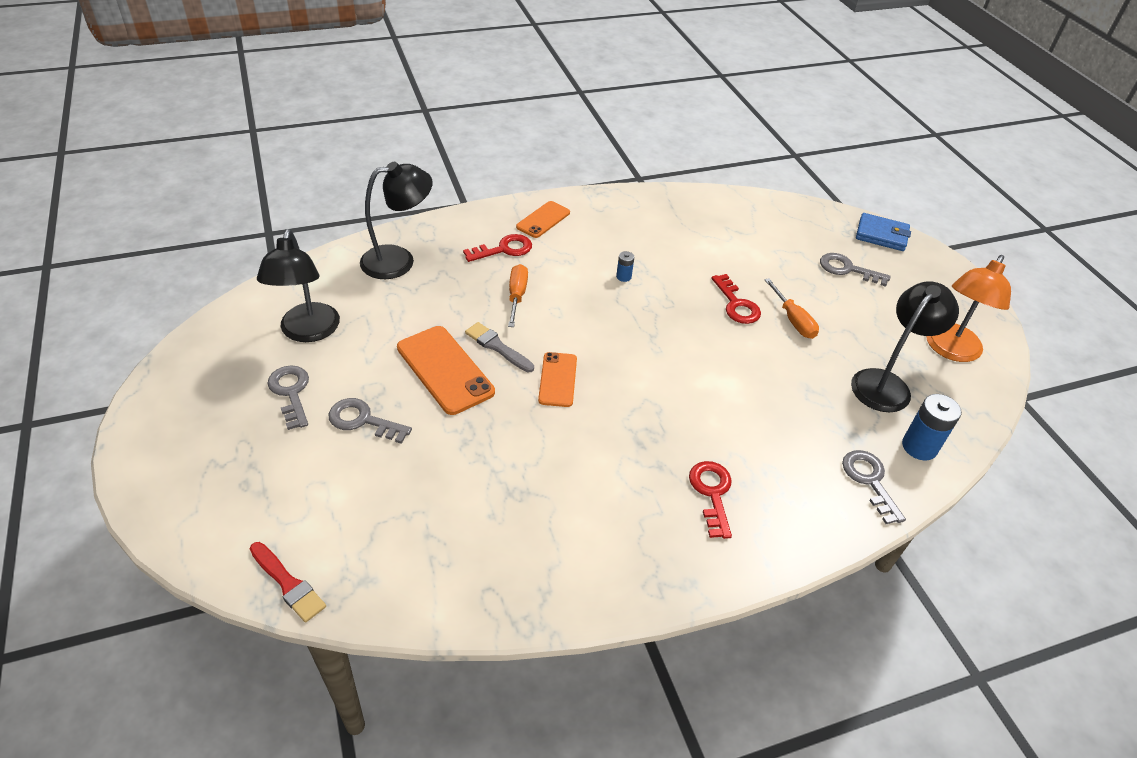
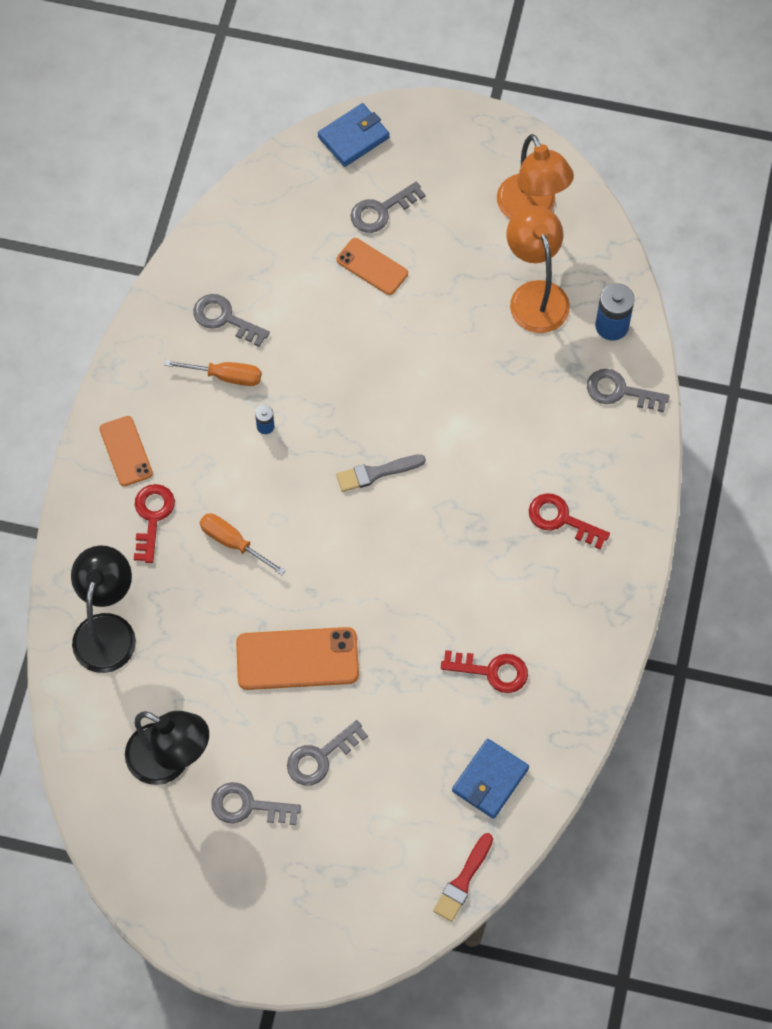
camera: 55 degrees left, 20 degrees up
(288, 584) = (463, 881): red brush -> red brush turned 135 degrees clockwise
(410, 557) = (490, 780): none -> blue wallet
(497, 347) = (294, 598): grey brush -> grey brush (376, 473)
(558, 379) = (368, 567): orange phone -> orange phone (372, 267)
(684, 227) = (224, 318): none -> grey key
(736, 304) = (367, 349): red key -> red key (492, 671)
(793, 320) = (416, 313): orange screwdriver -> orange screwdriver (225, 376)
(886, 383) = (535, 295): black lamp -> orange lamp

